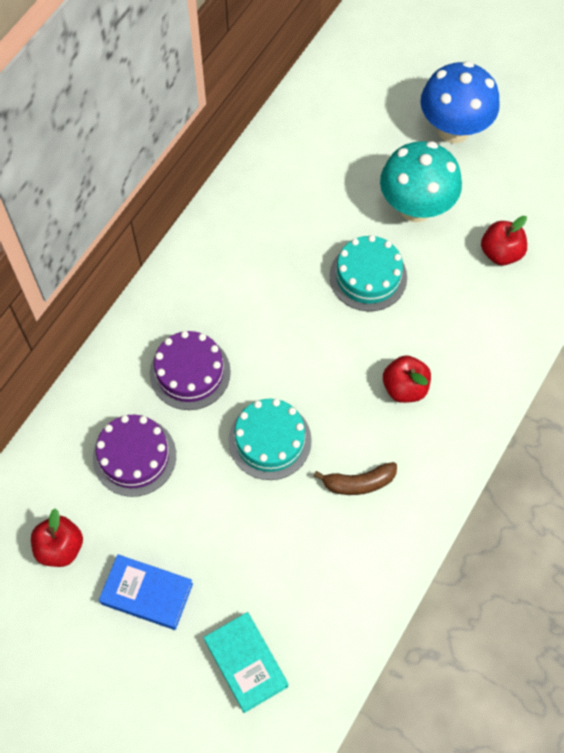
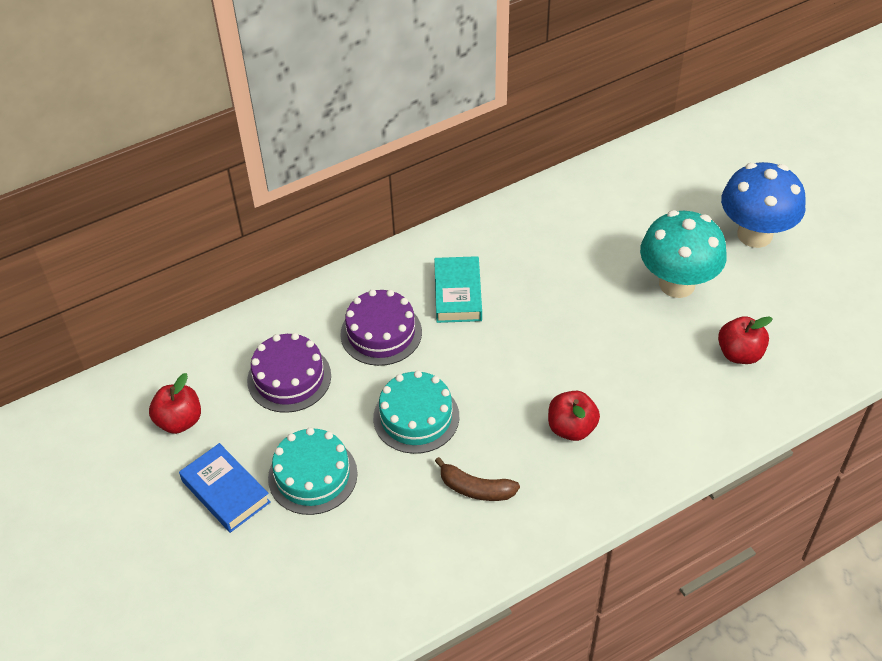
camera: 30 degrees right, 15 degrees down
(246, 663) = (272, 591): turquoise book -> turquoise book (458, 294)
(368, 276) = (594, 322): turquoise cake -> turquoise cake (312, 475)

